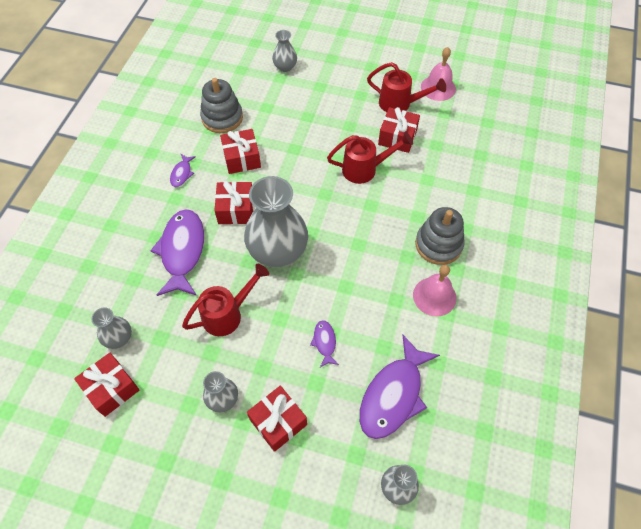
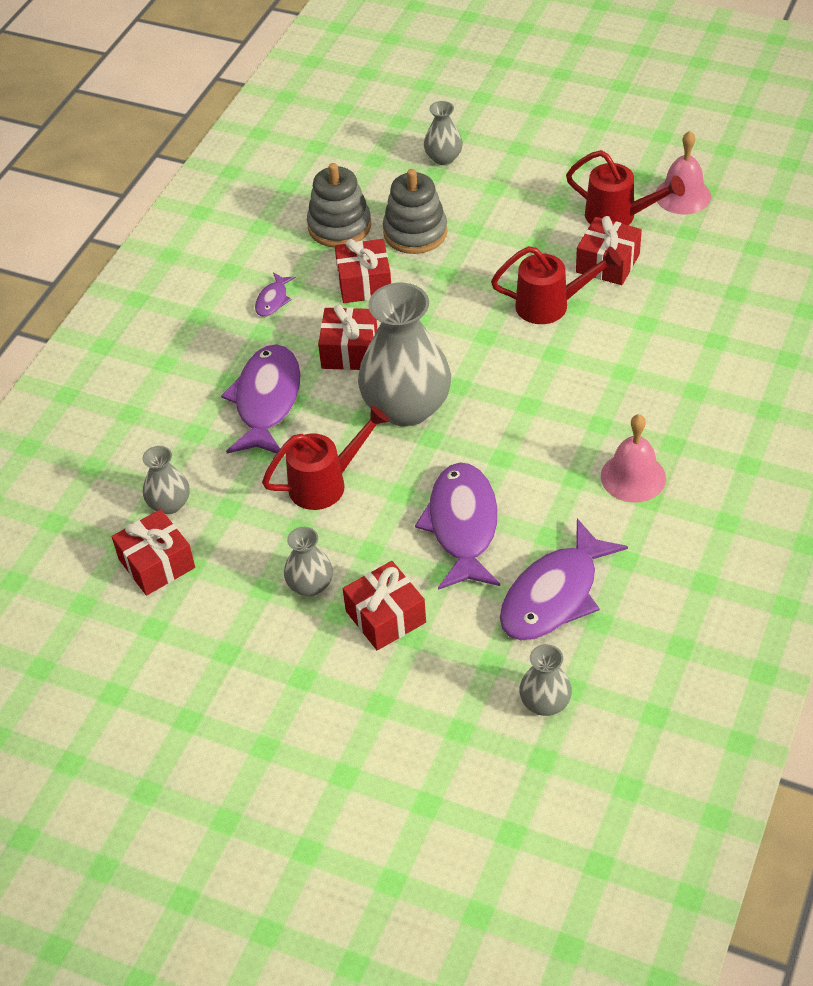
camera: 10 degrees right, 10 degrees down
(324, 342) = (462, 525): purple fish -> purple fish, size x2.17
(438, 245) = (649, 411): grey stacking toy -> grey stacking toy (415, 233)

